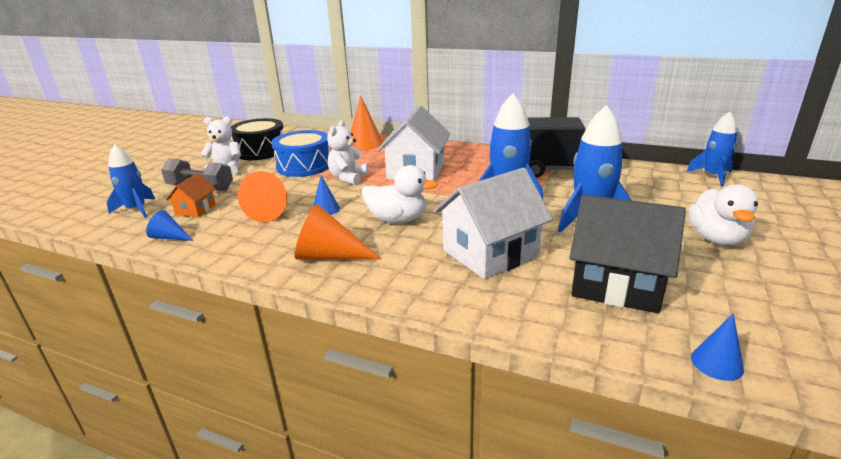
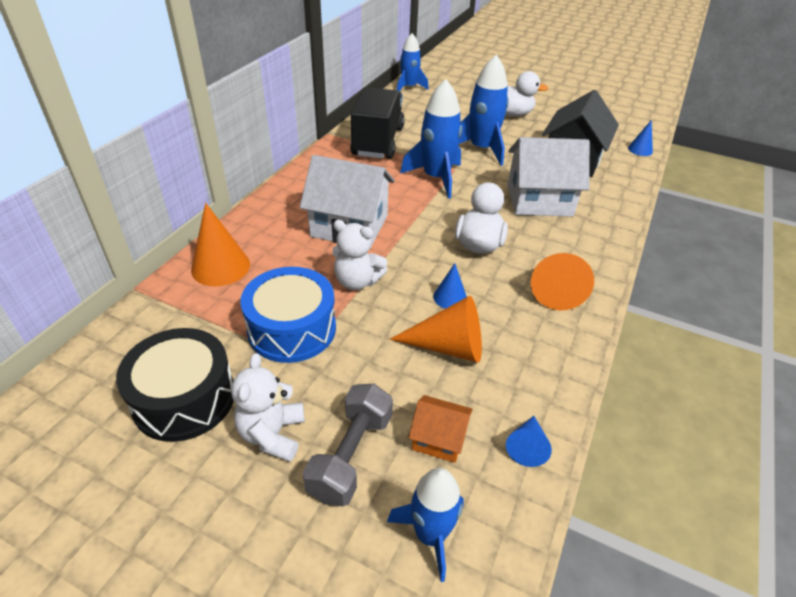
camera: 90 degrees left, 15 degrees up
(490, 253) = (539, 200): white house -> white house turned 60 degrees counterclockwise

